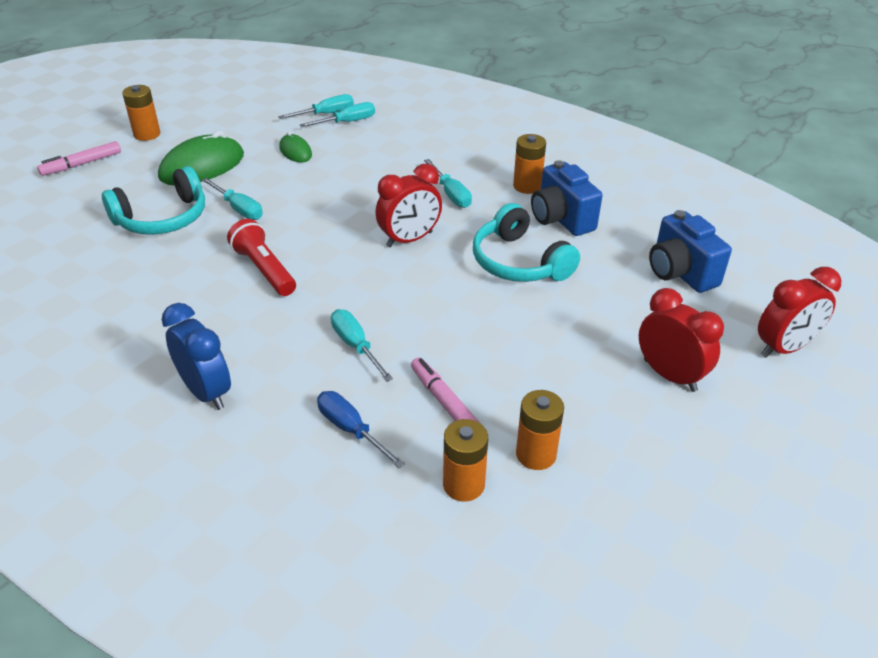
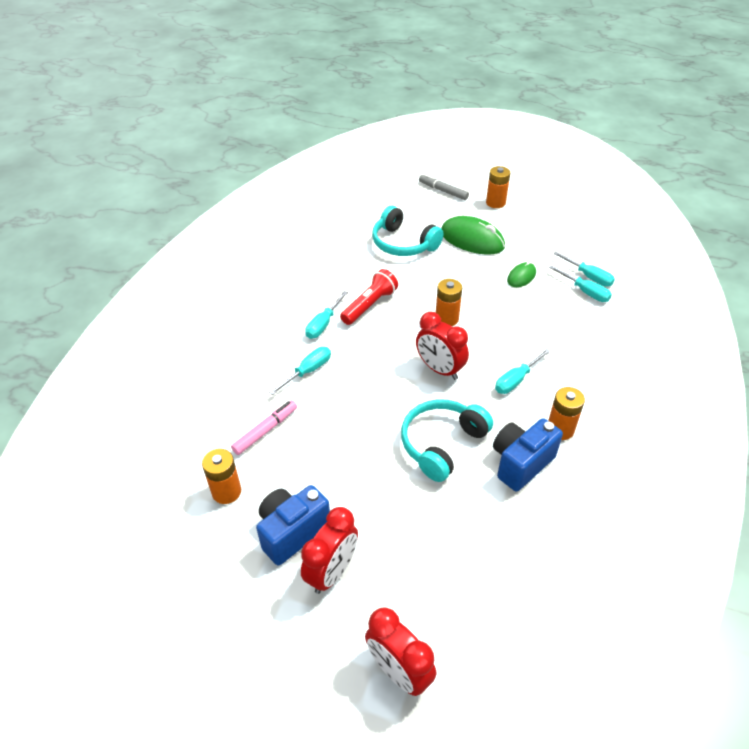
camera: 75 degrees right, 5 degrees up
(81, 164) = (443, 191): pink marker -> grey marker
(206, 392) = (248, 317): blue clock -> none
(239, 209) = (431, 272): turquoise screwdriver -> turquoise screwdriver (323, 324)
(351, 429) = (230, 389): blue screwdriver -> none
(463, 485) = (193, 456): orange battery -> orange battery (446, 319)
(680, 273) = (481, 570): blue camera -> blue camera (292, 532)

